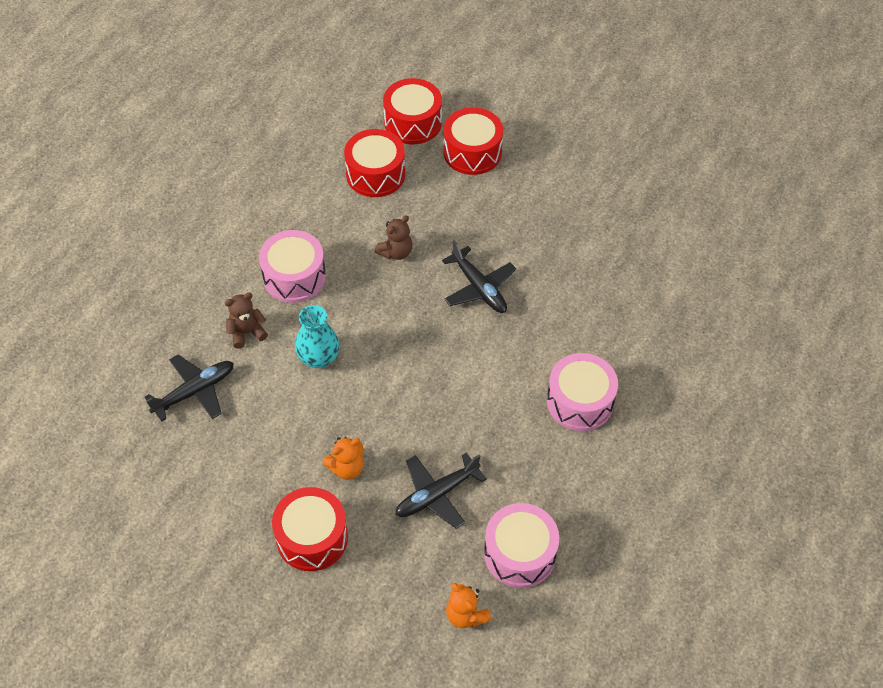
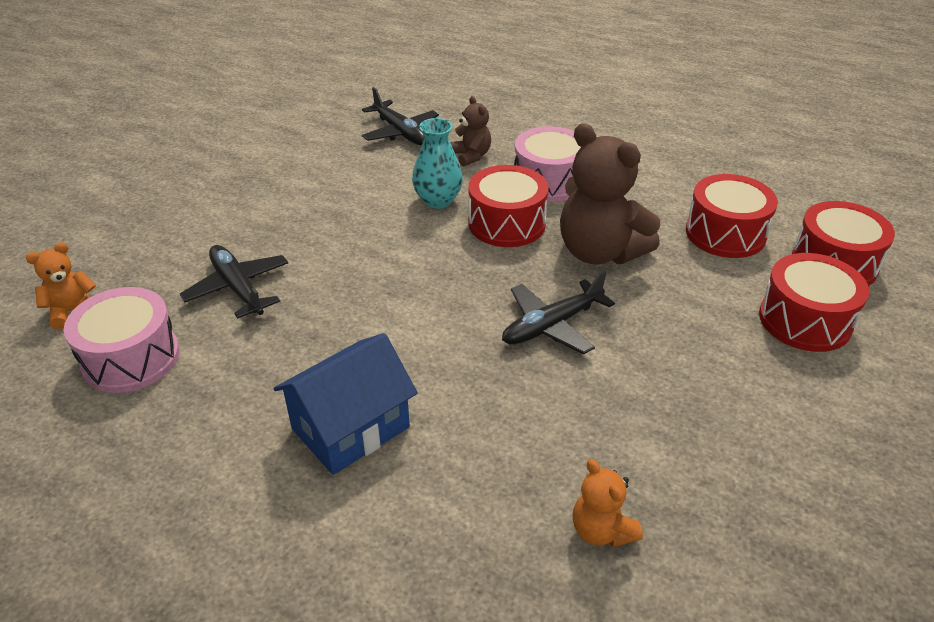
camera: 90 degrees right, 15 degrees down
(312, 537) = (214, 204): red drum -> red drum (506, 223)
(346, 468) = (291, 223): orange teddy bear -> orange teddy bear (601, 530)
(396, 252) = (599, 252): brown teddy bear -> brown teddy bear, size x2.00
(580, 401) = (351, 428): pink drum -> blue house

